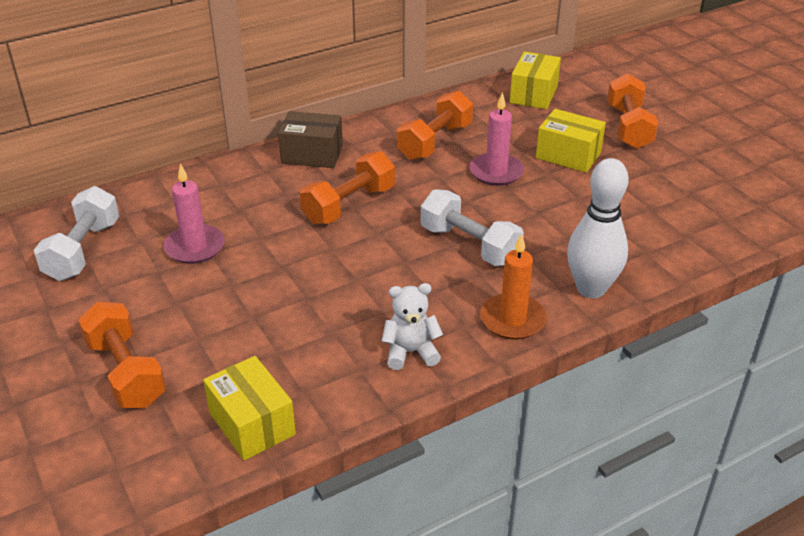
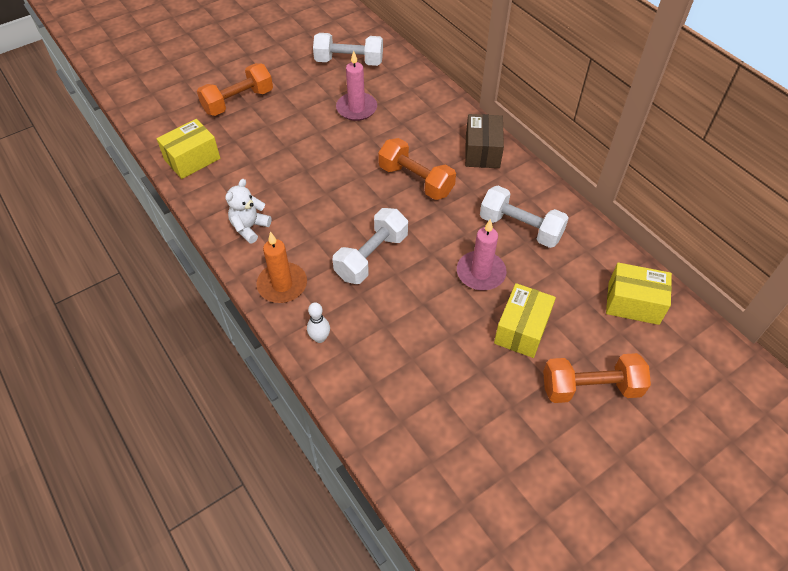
camera: 85 degrees right, 15 degrees up
(410, 352) = (249, 227): white teddy bear -> white teddy bear turned 135 degrees counterclockwise
(435, 142) = (520, 228): orange dumbbell -> white dumbbell
(591, 289) = (320, 338): white bowling pin -> white bowling pin, size x0.47

